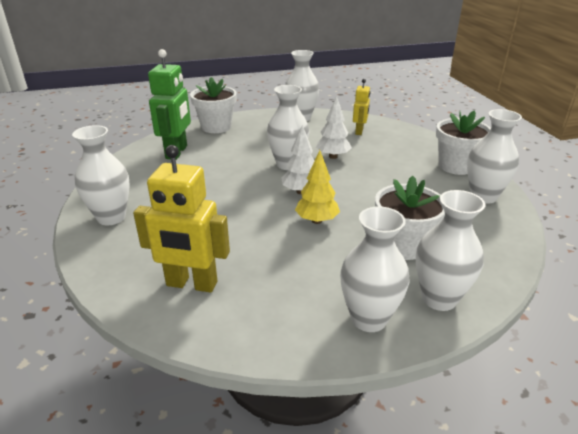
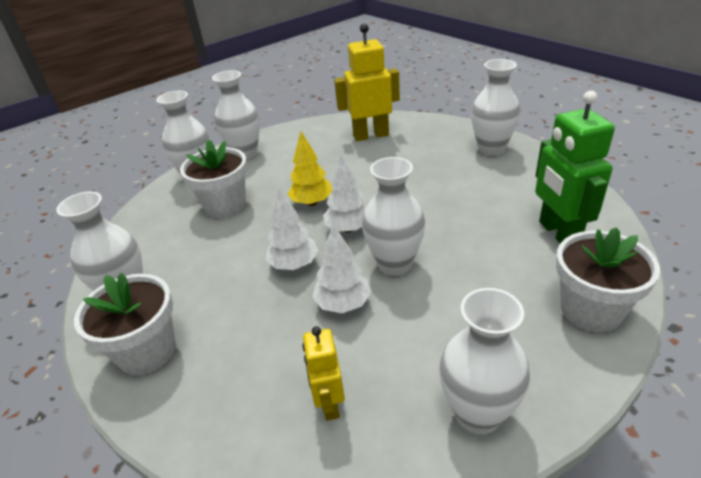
camera: 160 degrees right, 5 degrees up
(353, 181) = (294, 265): none -> white tree

